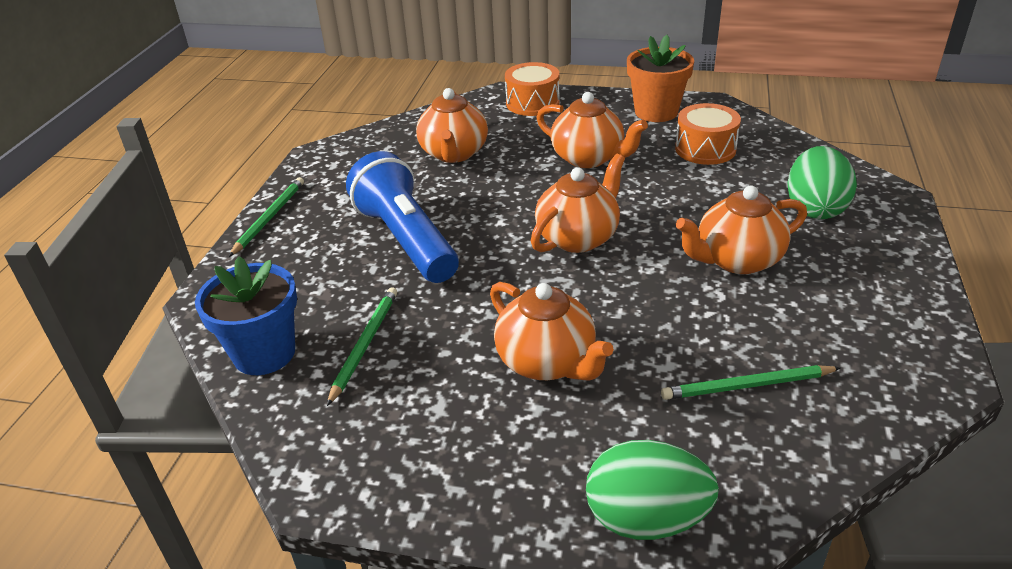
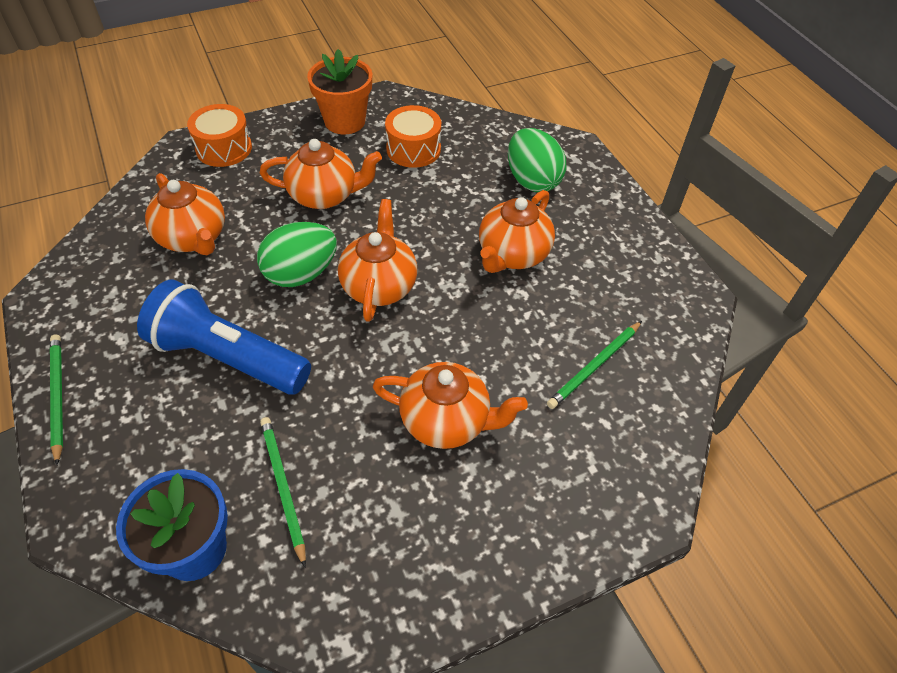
camera: 40 degrees left, 15 degrees up
(646, 519) = (609, 514): green egg -> green egg (301, 274)

